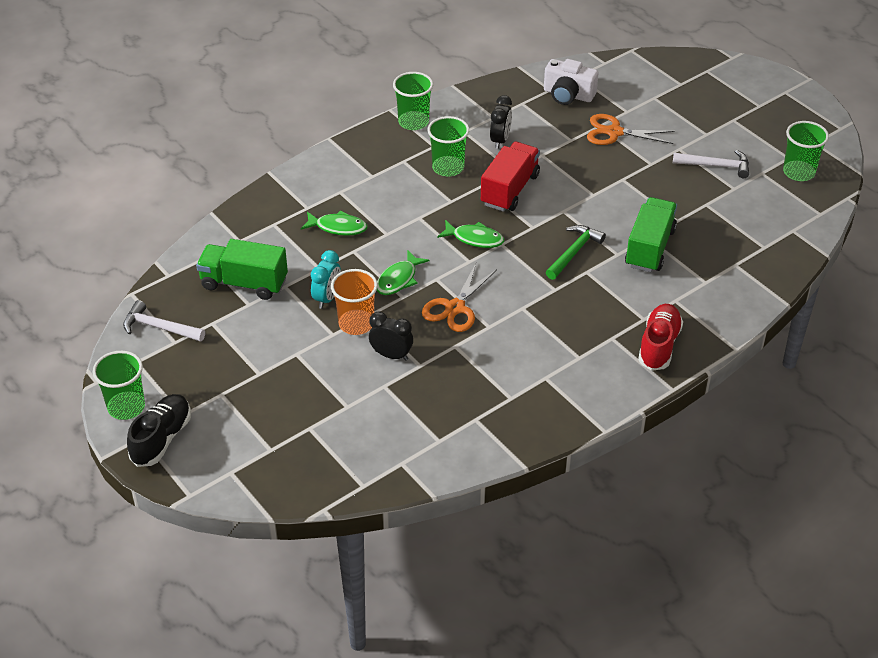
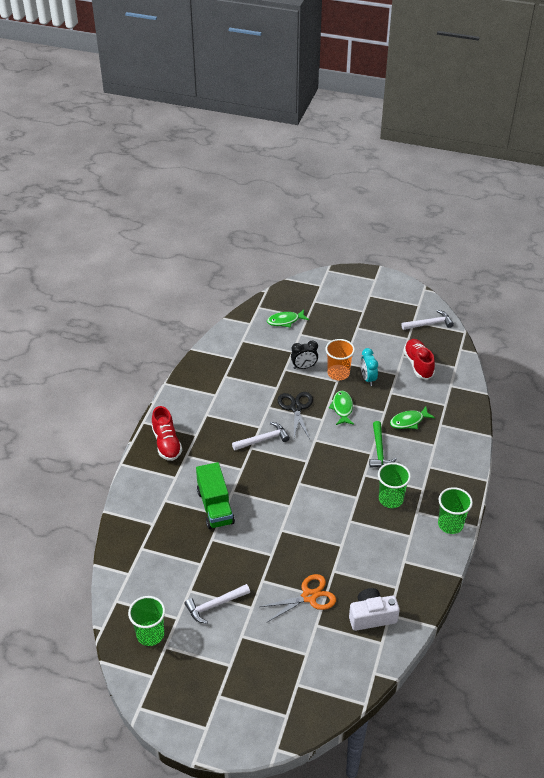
camera: 145 degrees right, 0 degrees up
(126, 407) = (397, 286): green cup -> none
(161, 439) = (365, 283): black shoe -> none
(244, 283) = (418, 364): green truck -> red shoe
(455, 308) = (296, 408): orange scissors -> black scissors
(474, 239) = (325, 456): green fish -> green fish (285, 321)
(500, 140) = (379, 541): black clock -> none
(510, 190) = (336, 503): red truck -> none
(531, 291) = (263, 439): none -> white hammer
(574, 252) = (259, 478): green hammer -> green hammer (379, 450)

